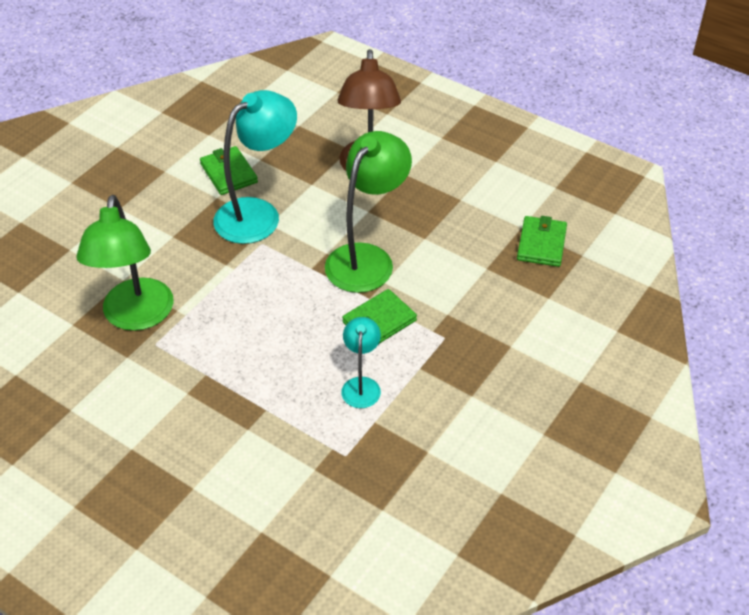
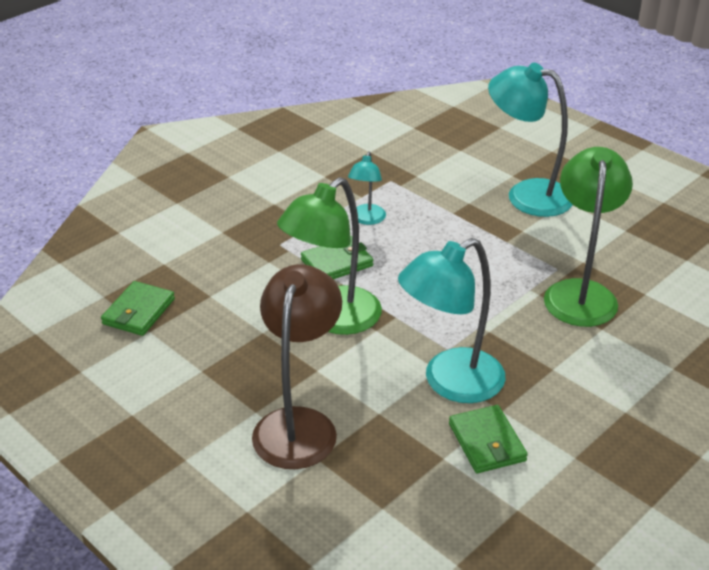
camera: 170 degrees left, 10 degrees down
(178, 453) = (526, 195): none -> turquoise lamp

